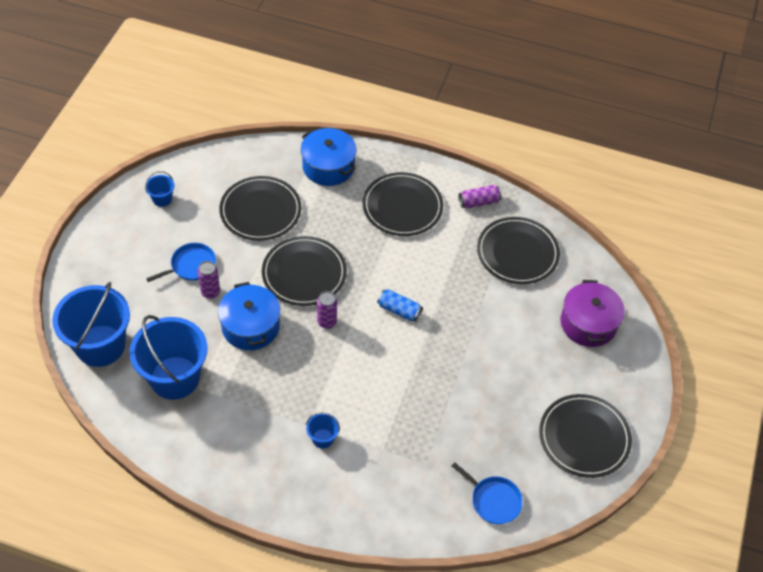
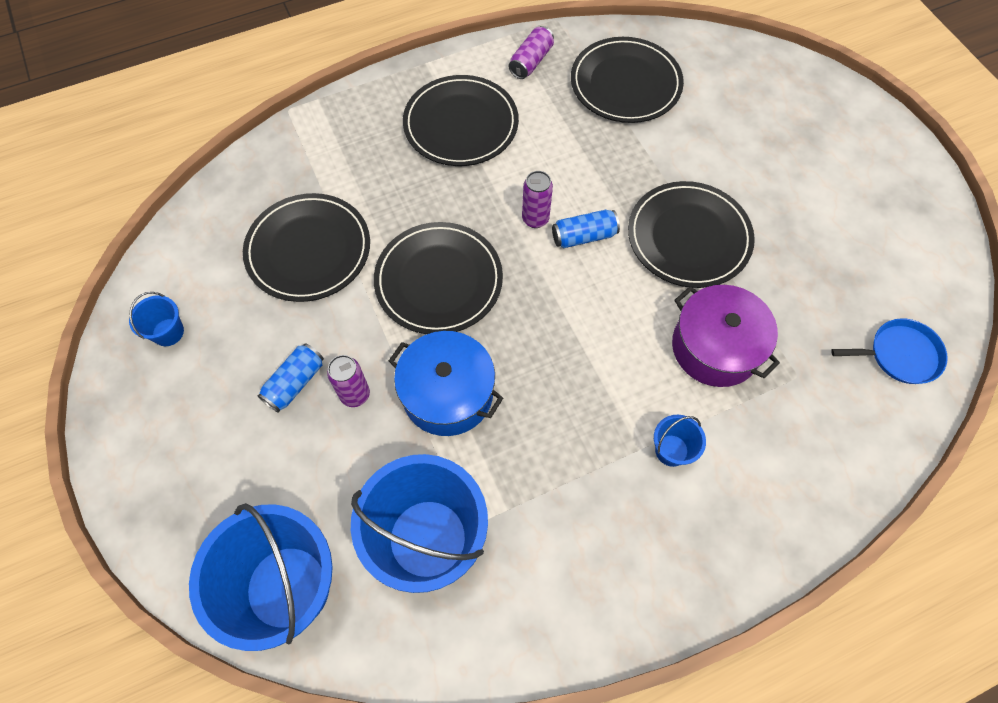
camera: 40 degrees left, 10 degrees up
(191, 265) = (295, 383): blue pan -> blue can
(327, 322) = (525, 314): purple can -> purple can (535, 219)
(328, 166) = (332, 141): blue pot -> none
(584, 437) = (894, 215): black plate -> black plate (689, 237)
(588, 323) = (766, 101): purple pot -> purple pot (715, 347)

